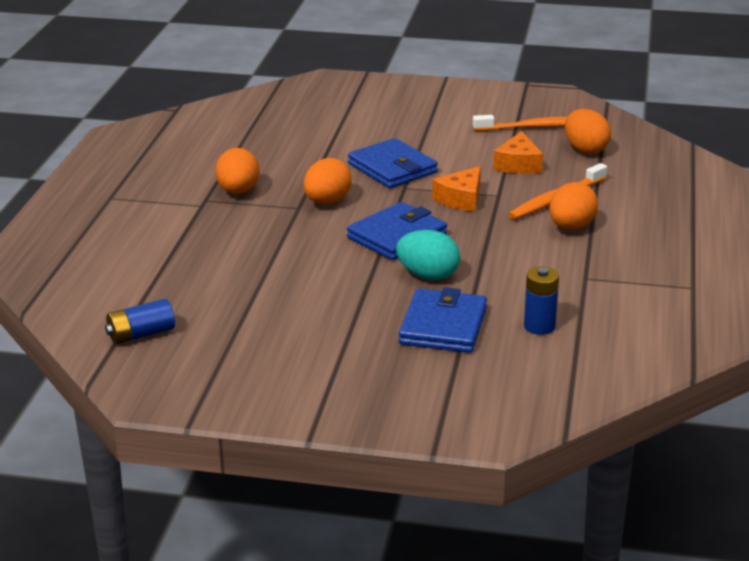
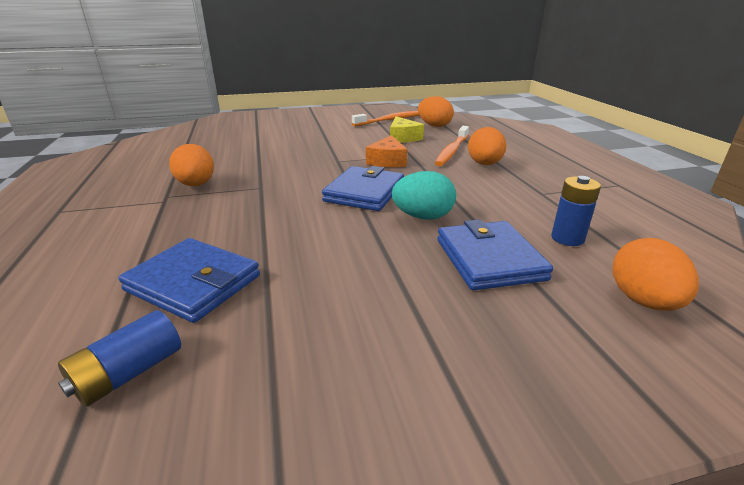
camera: 25 degrees left, 0 degrees up
(327, 202) = (283, 179): orange egg -> orange egg (643, 301)
(392, 168) = (317, 151): blue wallet -> blue wallet (193, 283)
(518, 164) = (403, 137): orange cheese -> yellow cheese

